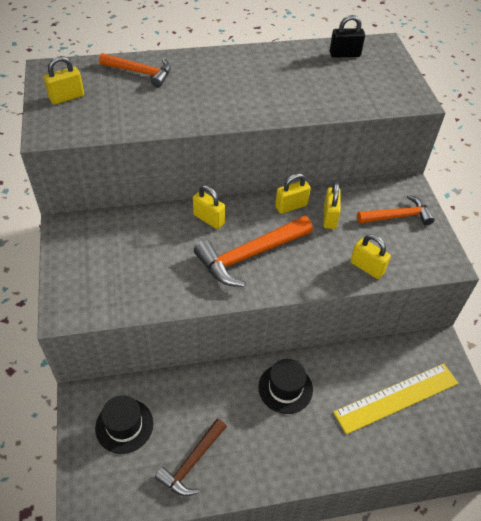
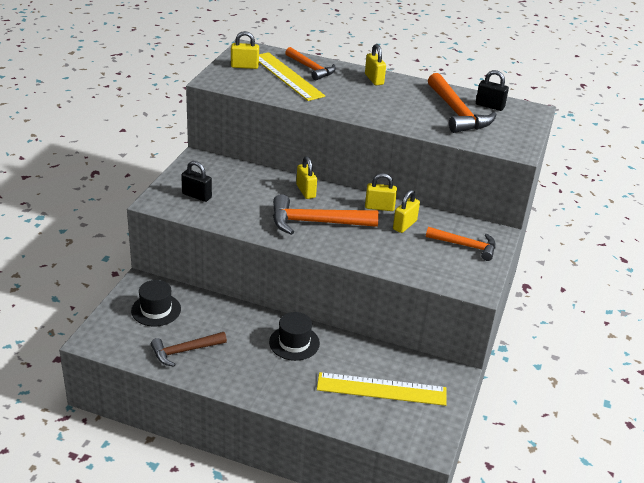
camera: 30 degrees right, 15 degrees down
(103, 280) = (196, 196): none -> black padlock
(124, 93) = (287, 76): none -> yellow ruler
(325, 75) = (457, 112): none -> orange hammer
(367, 267) = (403, 264): yellow padlock -> yellow padlock (374, 79)

